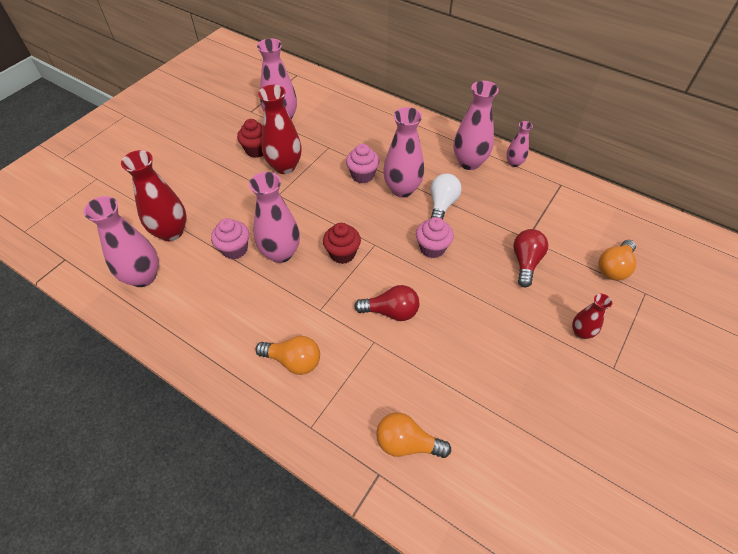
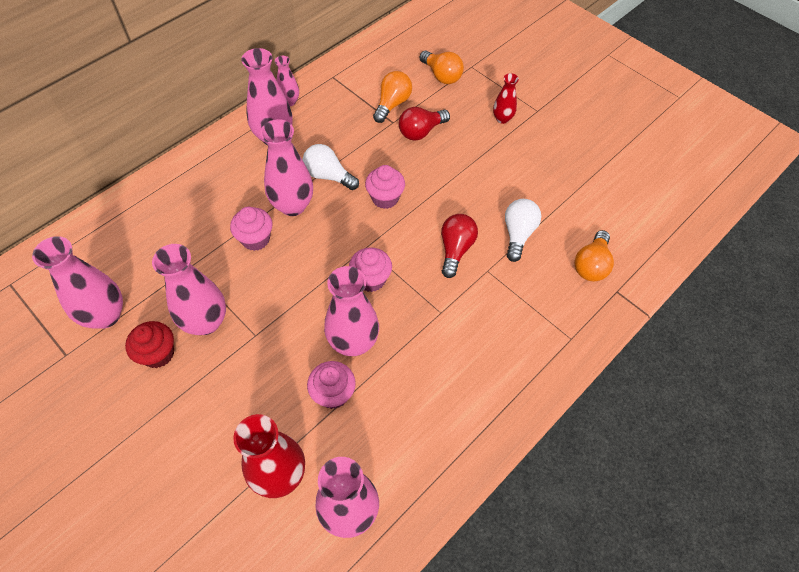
camera: 80 degrees left, 5 degrees up
(285, 166) = (206, 322): red vase -> pink vase
(293, 361) = (499, 345): orange light bulb -> orange light bulb (392, 104)
(342, 254) = (371, 279): red cupcake -> pink cupcake
(426, 364) = (518, 234): none -> white light bulb
(525, 262) = (421, 132): red light bulb -> red light bulb turned 60 degrees counterclockwise

